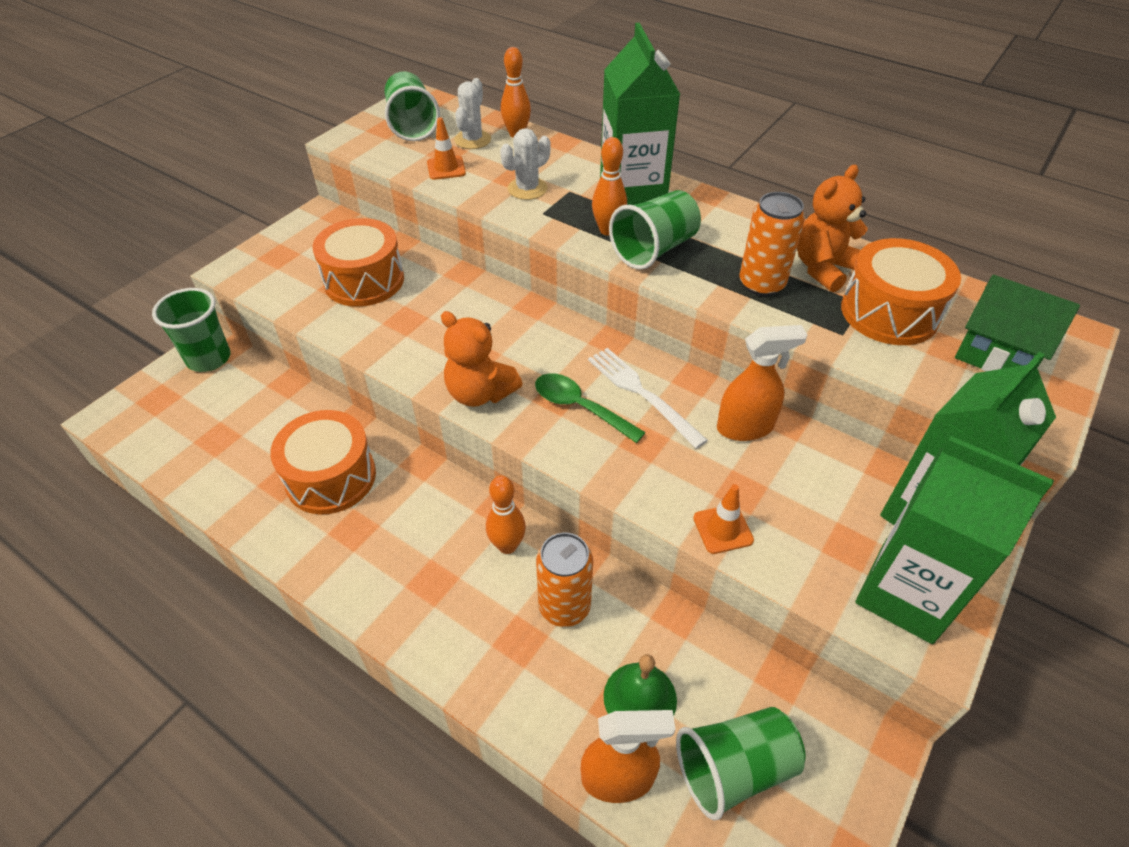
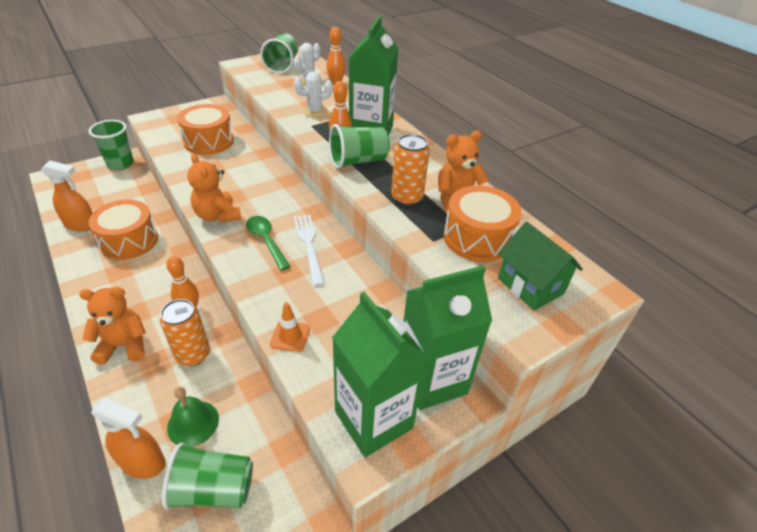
camera: 20 degrees right, 5 degrees down
(446, 168) = (280, 90): orange traffic cone -> none
(457, 634) = (124, 345): none -> orange teddy bear
(745, 427) = (355, 284): orange spray bottle -> orange spray bottle (81, 225)

